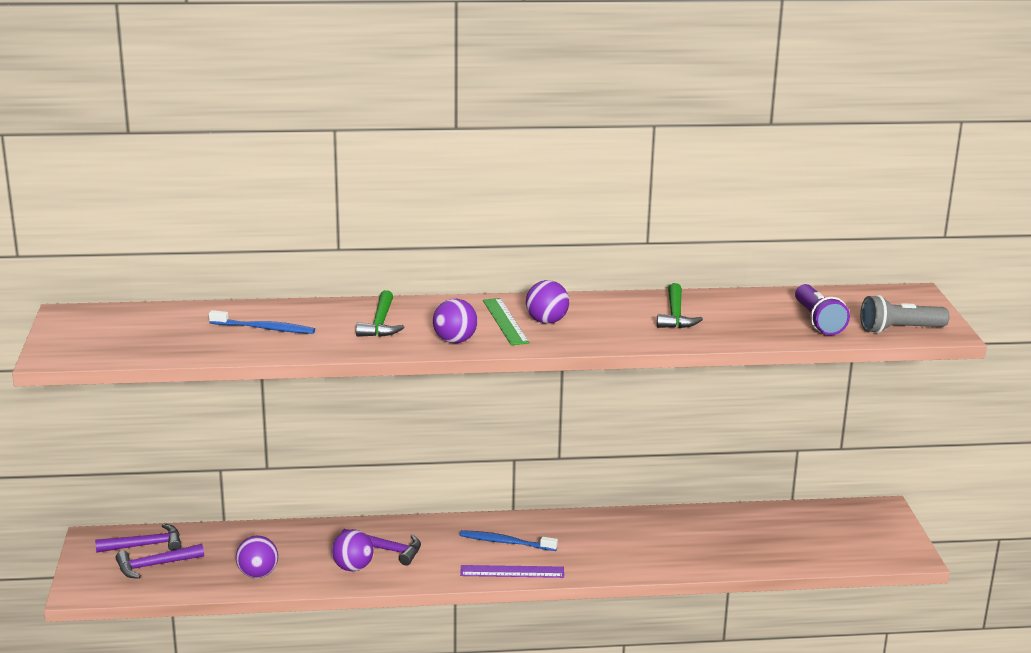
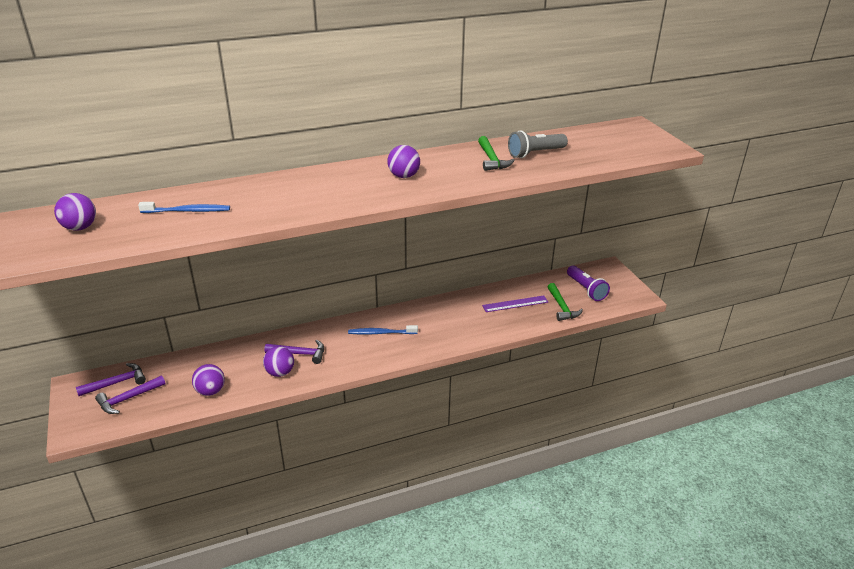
camera: 15 degrees left, 10 degrees up
(380, 323) = (279, 194): green hammer -> green hammer (562, 307)
(455, 341) = (343, 201): purple ball -> purple ball (80, 227)
(505, 321) = (373, 180): green ruler -> none
(512, 572) = (393, 355): purple ruler -> purple ruler (515, 304)
(818, 321) = (588, 152): purple flashlight -> purple flashlight (586, 289)
(899, 330) = (644, 151): grey flashlight -> grey flashlight (535, 153)

